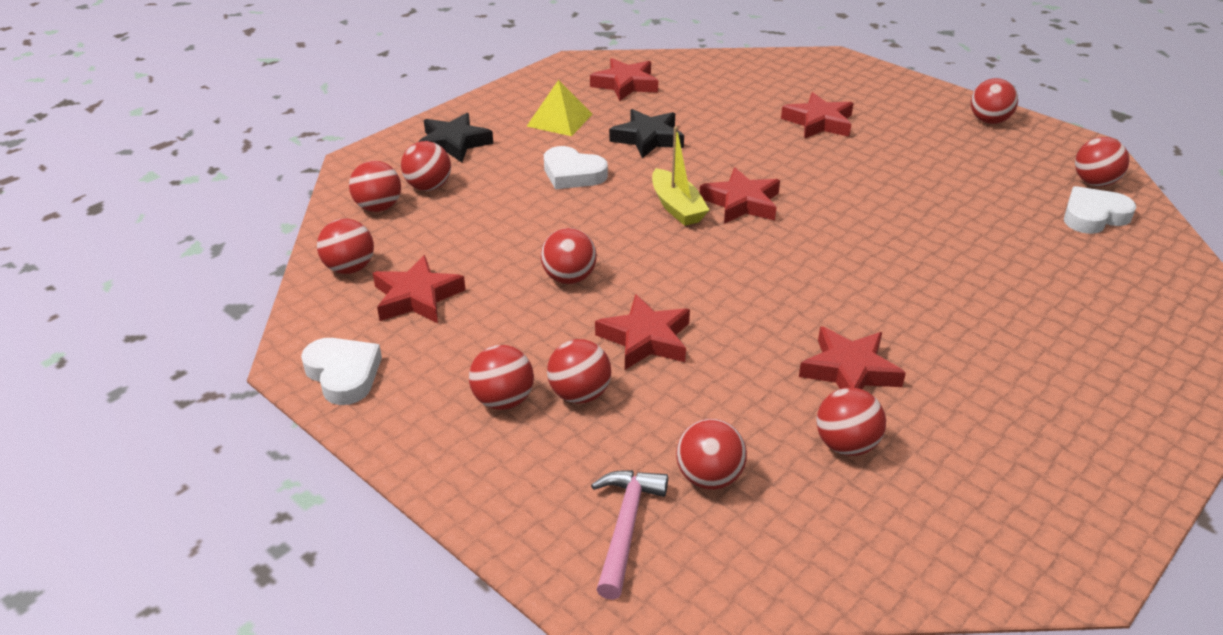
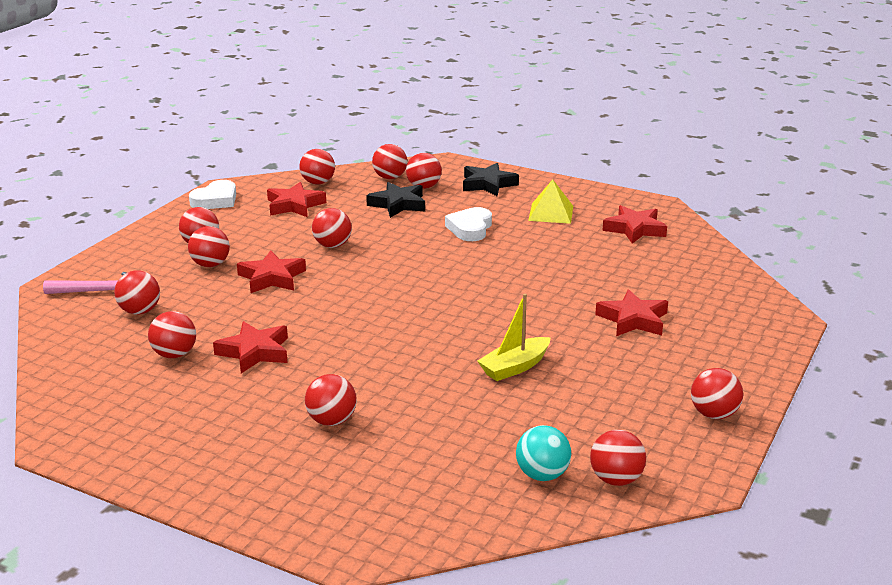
camera: 75 degrees right, 10 degrees down
(648, 138) = (545, 249): black star -> black star (398, 204)
(677, 207) = (443, 271): yellow boat -> yellow boat (515, 367)
(741, 203) = (465, 295): red star -> none
(1009, 326) = (332, 421): none -> red ball
(1093, 216) = (542, 475): white heart -> turquoise ball

